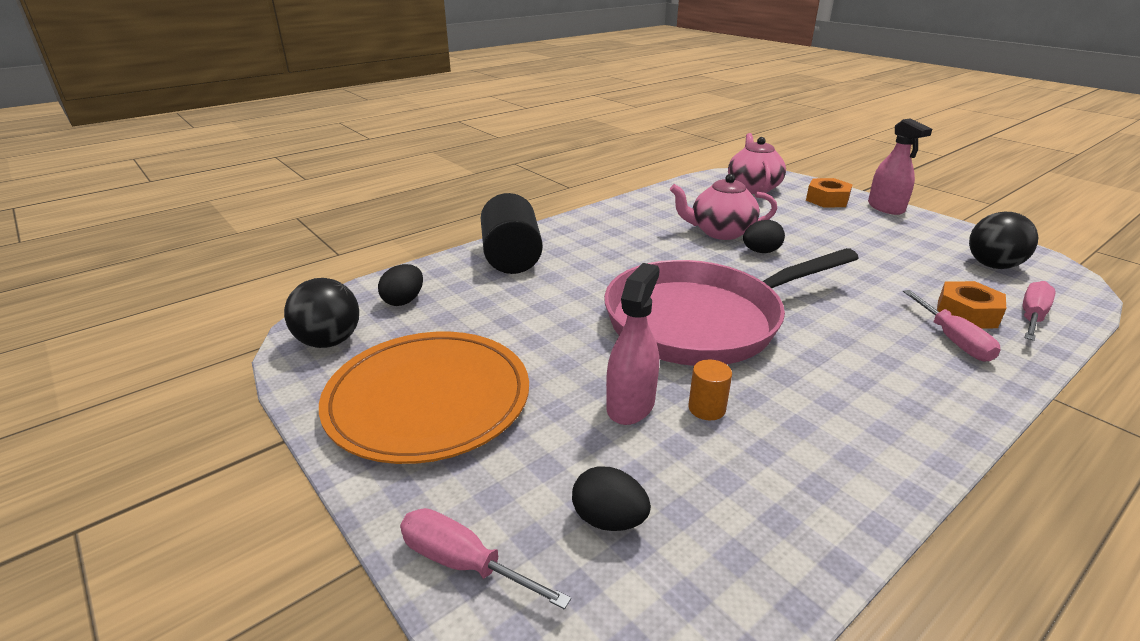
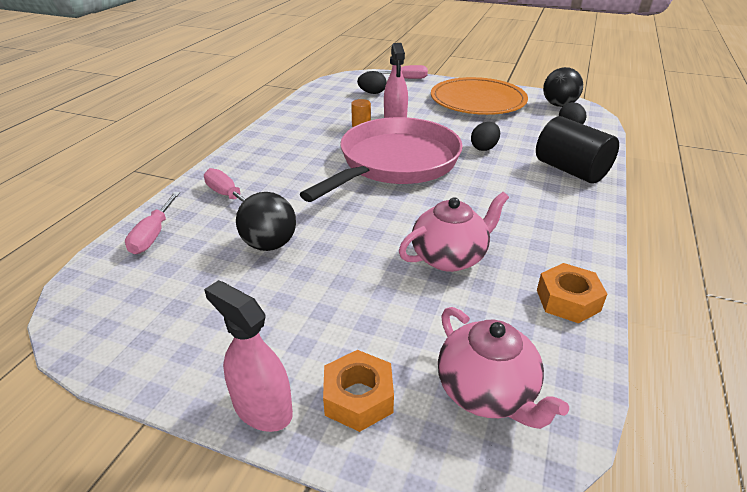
camera: 150 degrees right, 5 degrees up
(761, 252) = (393, 240): black egg -> black egg (484, 148)
(967, 313) = (208, 222): orange nut -> orange nut (568, 300)
(992, 265) = (152, 299): black ball -> black ball (269, 244)

